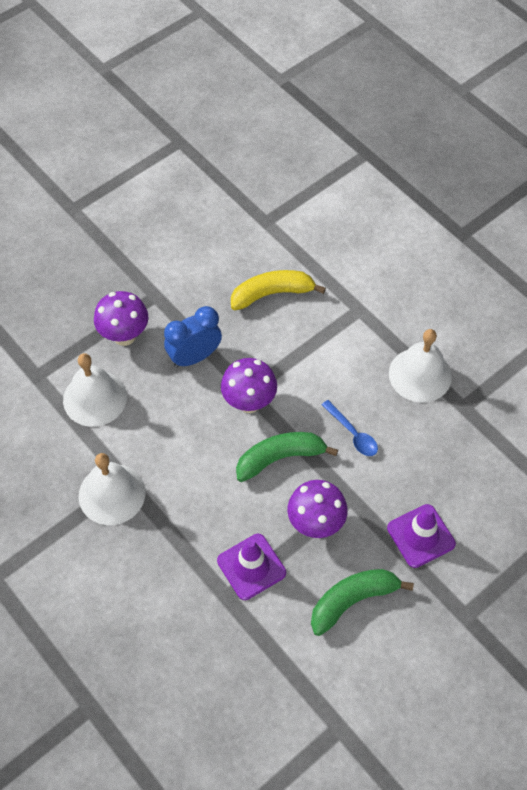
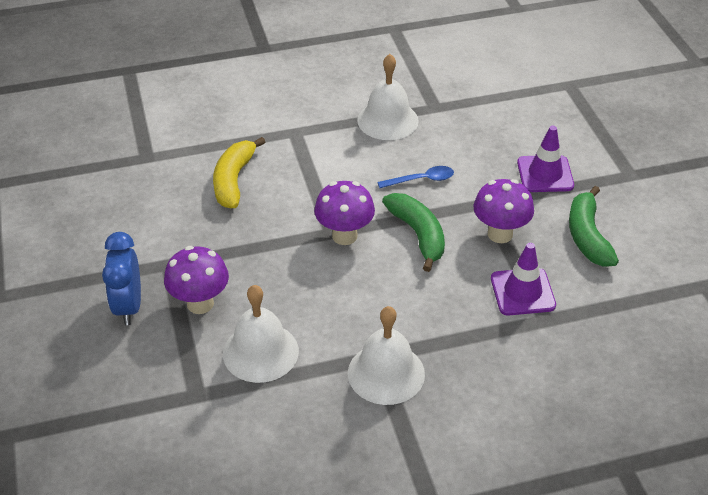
camera: 65 degrees left, 15 degrees down
(194, 357) = (265, 258): blue clock -> blue clock (128, 306)
(280, 458) = (418, 235): green banana -> green banana turned 150 degrees clockwise

